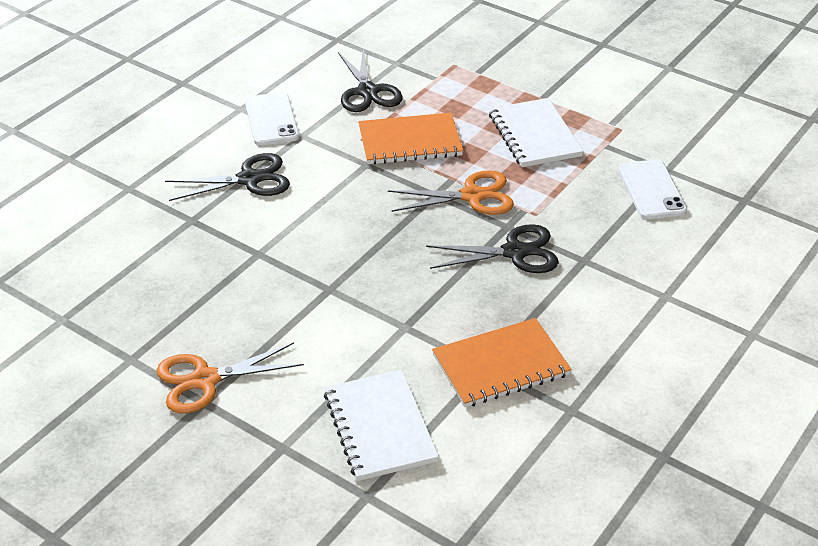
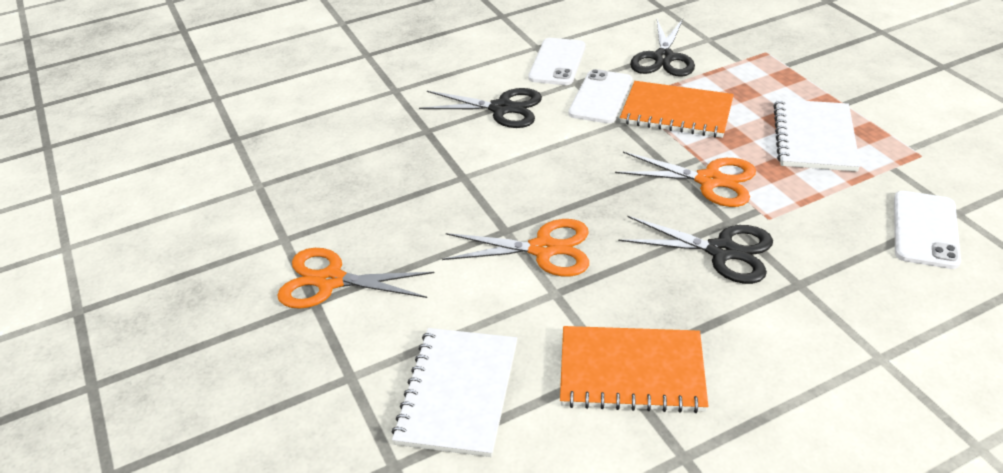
camera: 30 degrees right, 0 degrees up
(334, 144) = (601, 97): none -> white phone
(372, 295) = (543, 249): none -> orange scissors

